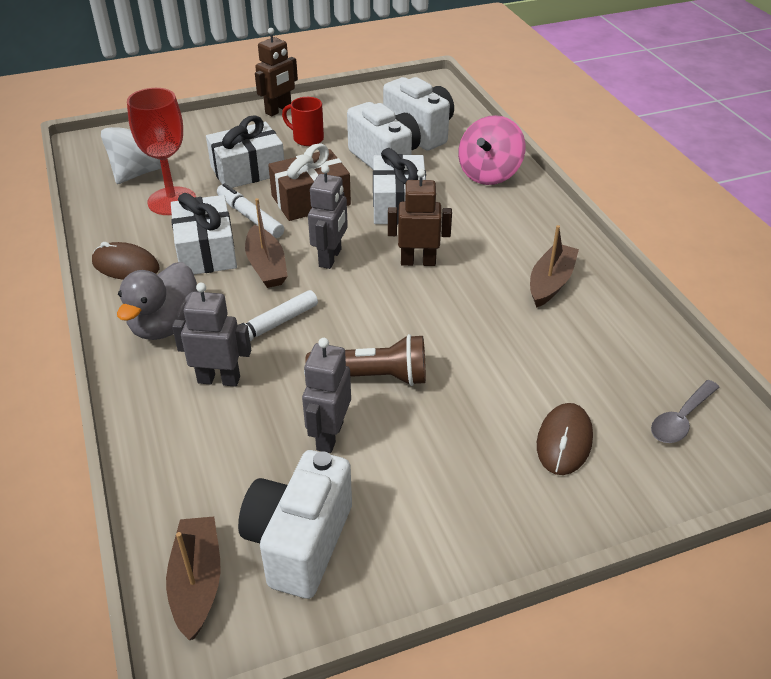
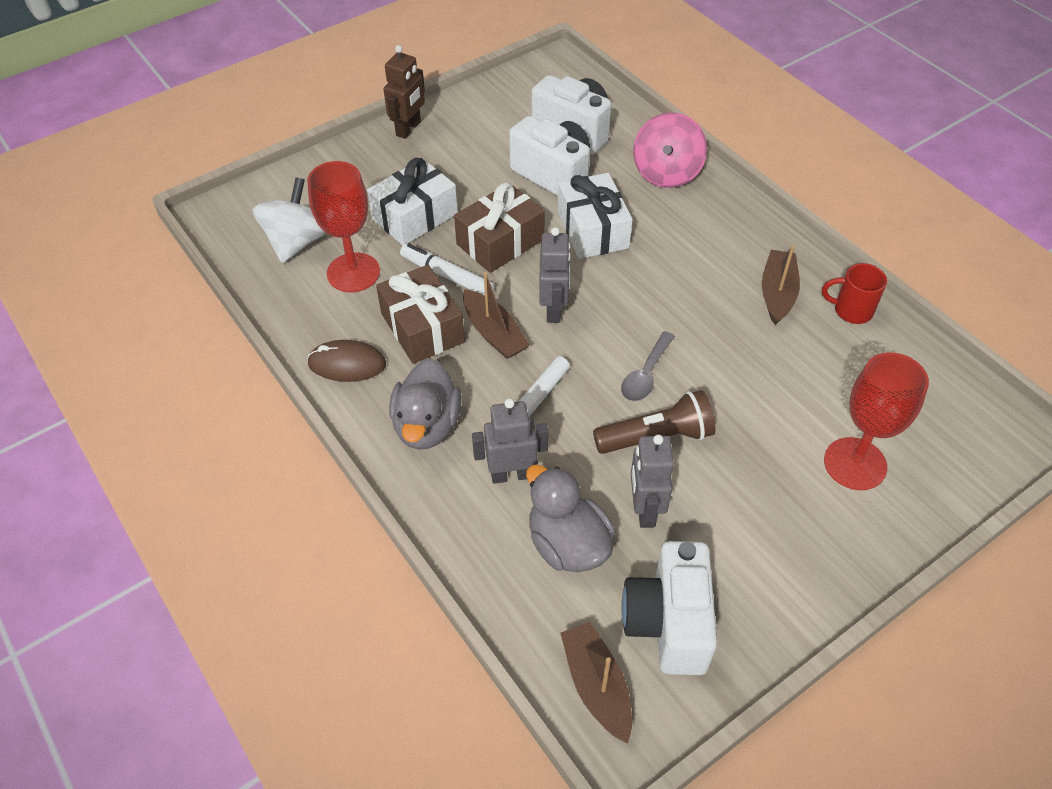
camera: 15 degrees left, 10 degrees up
(206, 251) = (422, 328): white gift -> brown gift
(238, 449) = (568, 544): none -> grey duck
(307, 139) = (458, 162): red mug -> red mug (851, 310)
(418, 262) = (642, 295): brown robot -> none
(564, 441) = (855, 464): brown mouse -> red goblet
(680, 419) = (945, 417): grey spoon -> grey spoon (645, 375)

